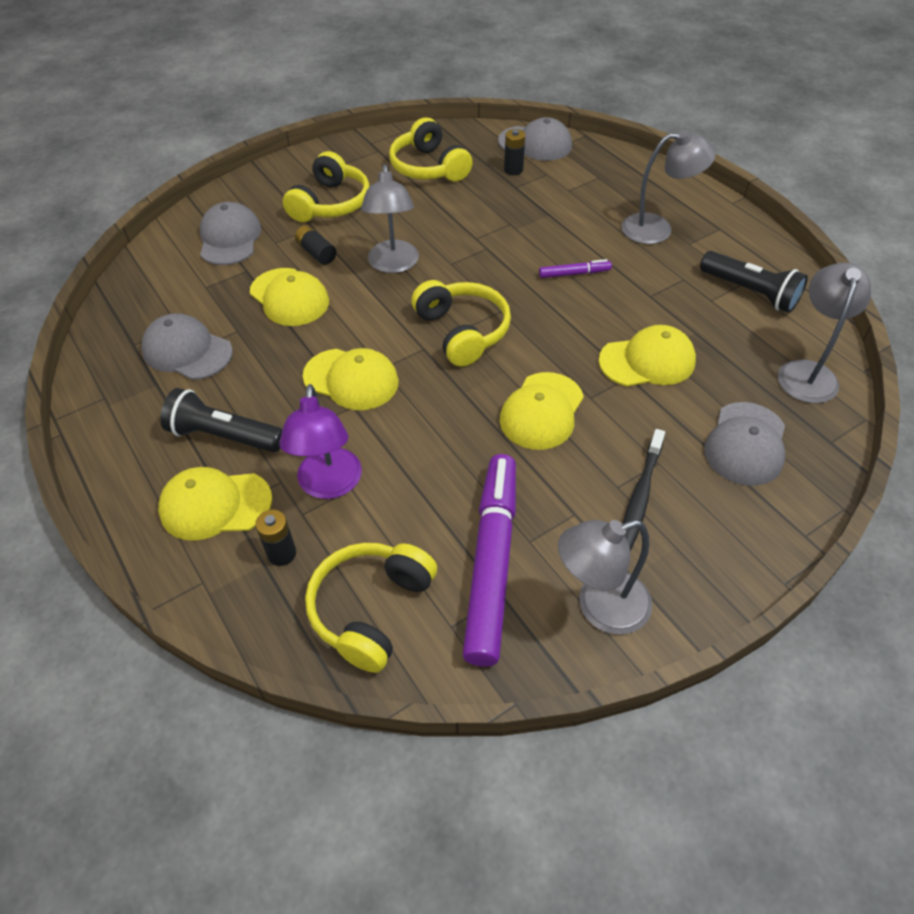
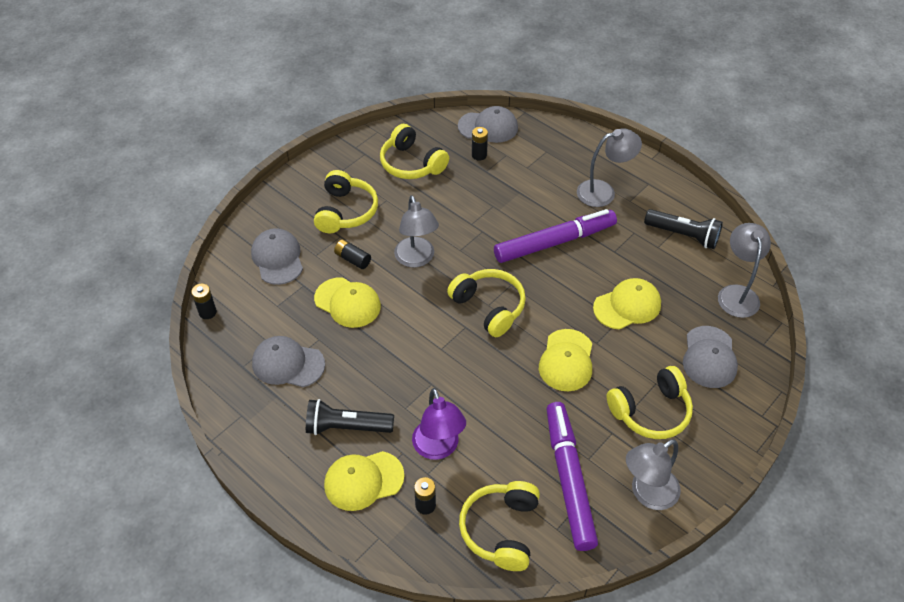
camera: 15 degrees left, 0 degrees up
(123, 280) = (207, 312): none -> black battery
(351, 379) = (422, 363): yellow cap -> none
(574, 273) = (554, 242): purple marker -> purple marker, size x2.35
(639, 497) = (651, 411): black toothbrush -> yellow headphones

